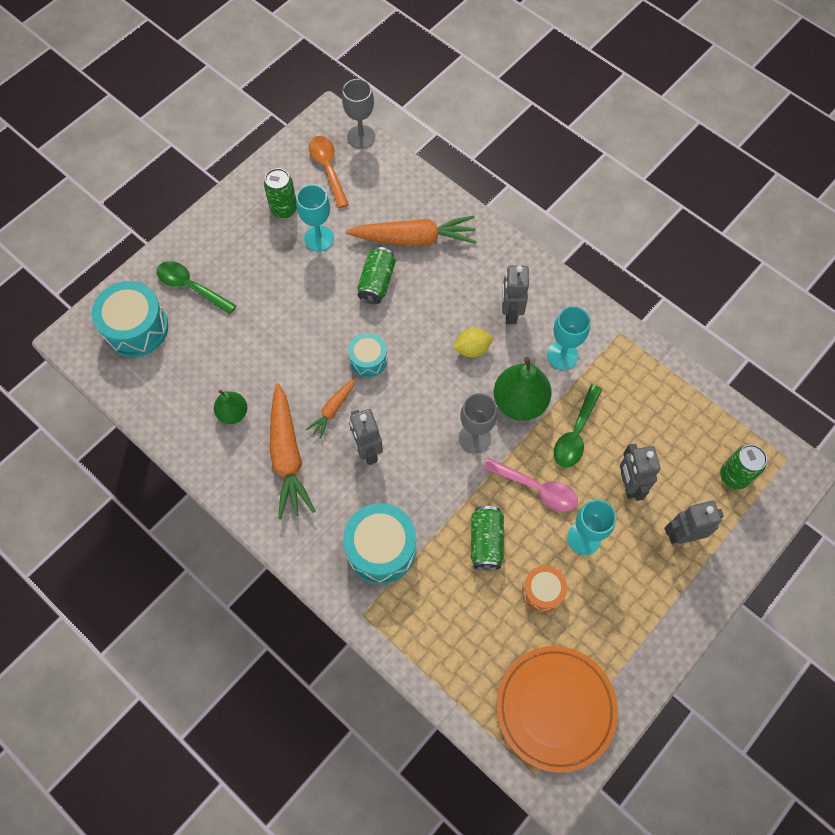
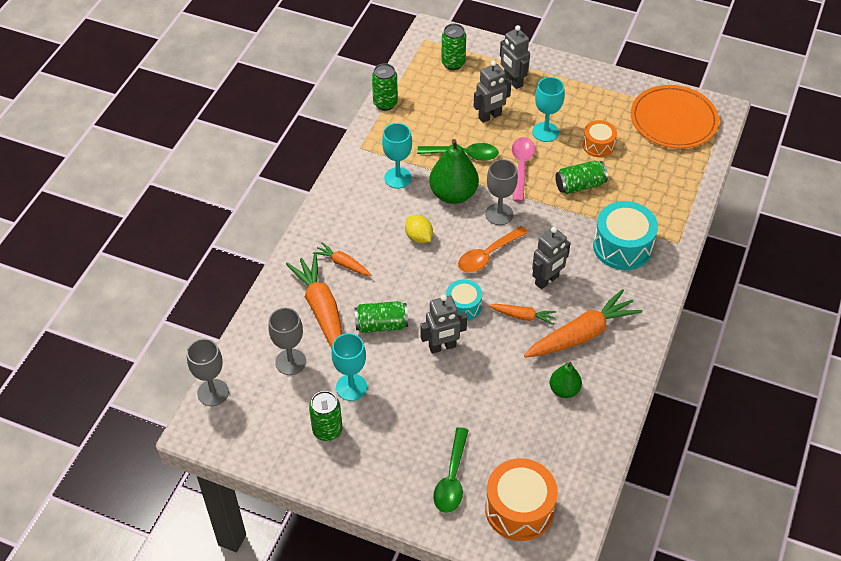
camera: 110 degrees left, 15 degrees down
(136, 328) = (519, 509): turquoise drum -> orange drum
(328, 169) = (263, 408): orange spoon -> orange spoon (488, 255)
(367, 200) = (290, 362): none -> grey goblet
(464, 271) = (342, 263): none -> orange carrot
(510, 312) = (371, 221): grey robot -> grey robot (442, 347)
(683, 378) = (385, 103): none -> green can

